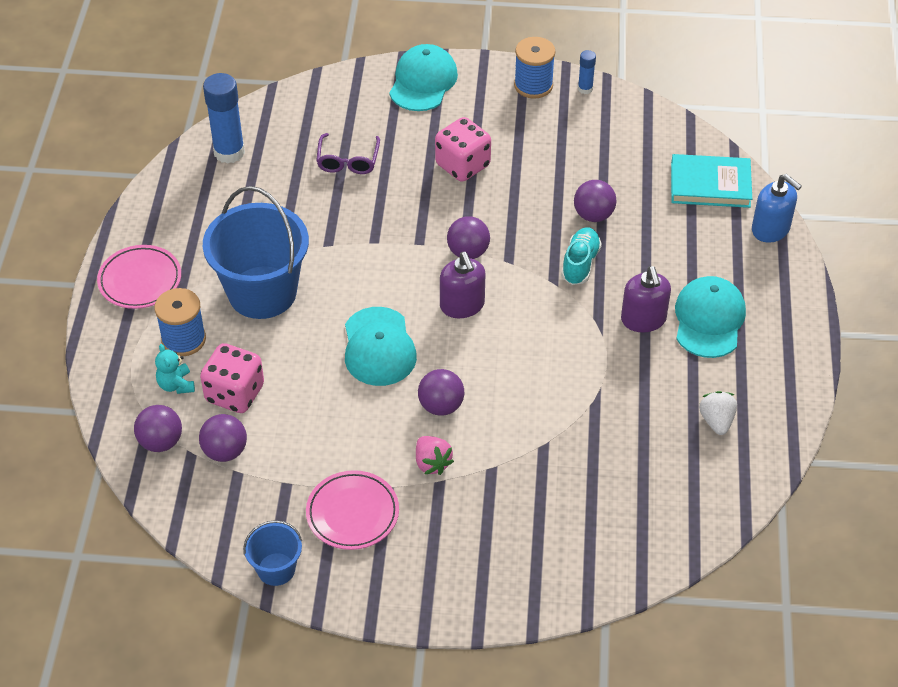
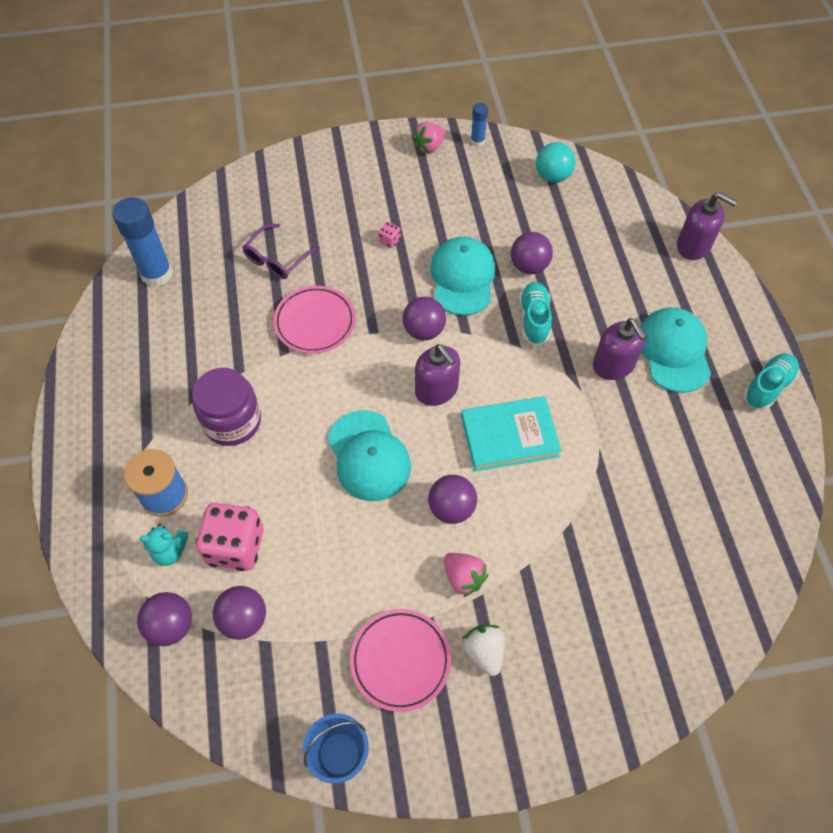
camera: 15 degrees left, 10 degrees up
(140, 280) = (101, 437): pink plate -> pink plate (315, 322)
(176, 385) = (170, 551): turquoise teddy bear -> turquoise teddy bear turned 60 degrees counterclockwise
(262, 292) = (232, 421): blue bucket -> purple jar
(348, 160) = (277, 258): purple glasses -> purple glasses turned 45 degrees clockwise
(423, 81) = (325, 163): turquoise cap -> turquoise cap (462, 278)
(462, 165) = (389, 240): pink dice -> pink dice, size x0.41
(533, 85) = (429, 147): blue spool -> pink strawberry
(650, 137) = (552, 176): none -> turquoise ball
(710, 185) = (623, 213): turquoise book -> turquoise book (509, 436)
(716, 421) = (721, 459): white strawberry -> white strawberry (484, 652)
(770, 229) = (693, 245): blue soap dispenser -> purple soap dispenser
(791, 370) = (767, 387): none -> turquoise shoe

